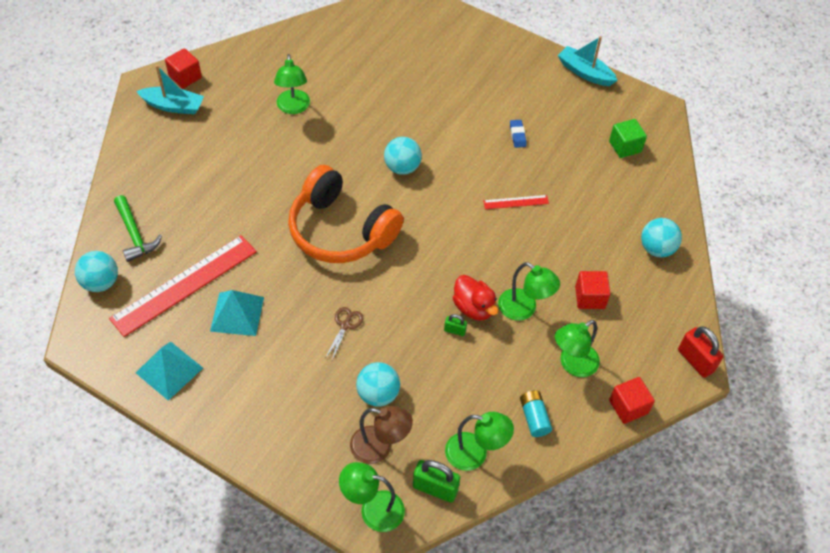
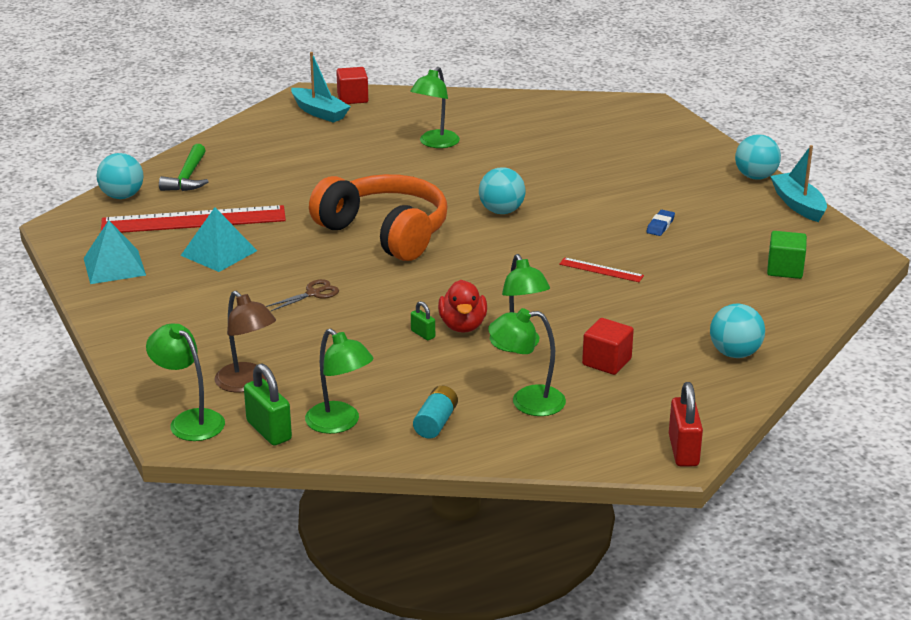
camera: 35 degrees right, 25 degrees down
(340, 230) = (385, 232): orange headphones -> orange headphones turned 150 degrees clockwise
(378, 394) = (289, 348): turquoise ball -> turquoise ball (755, 177)
(628, 407) = (555, 455): red cube -> none

